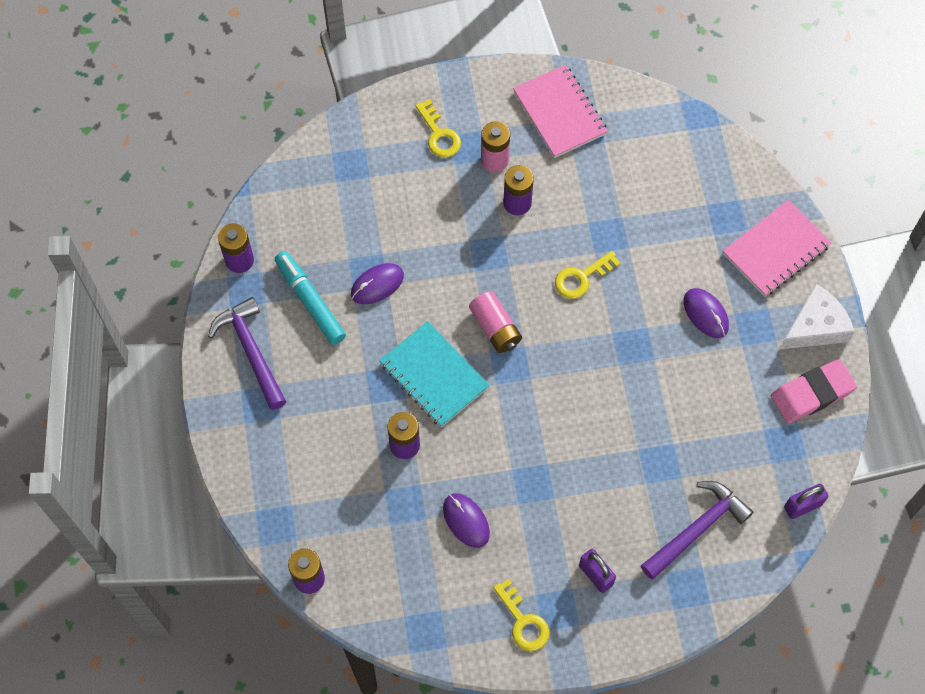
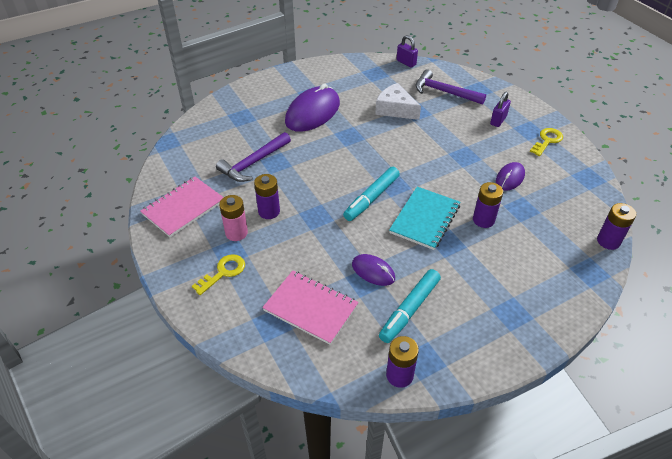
camera: 110 degrees left, 20 degrees down
(251, 352) = (475, 335): purple hammer -> purple hammer (254, 163)
(495, 328) = (372, 198): pink battery -> turquoise marker
(581, 278) = (314, 167): yellow key -> none
(705, 314) = (312, 113): purple mouse -> purple mouse, size x1.89
(776, 250) = (257, 95): pink notebook -> pink notebook (310, 308)
(812, 394) = (341, 69): pink eraser -> none
(815, 327) = (300, 75): white cheese -> white cheese (395, 109)

